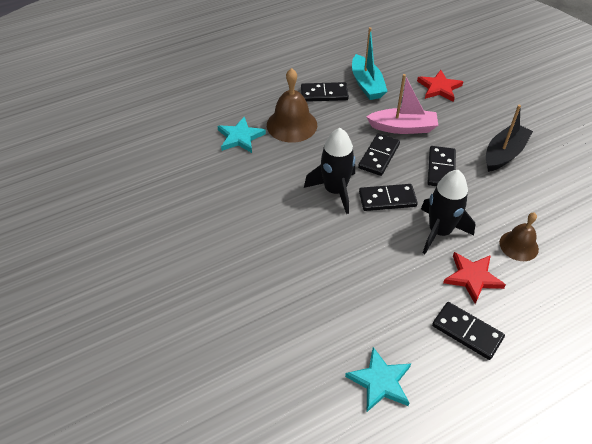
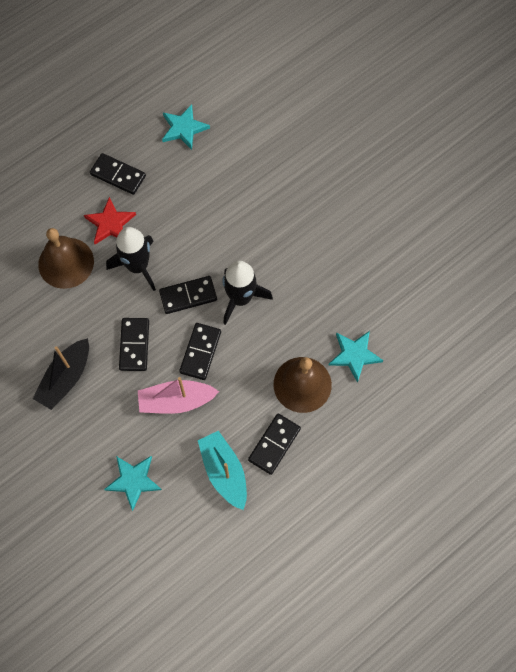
camera: 170 degrees right, 20 degrees up
(324, 94) = (274, 444): black domino -> black domino turned 45 degrees counterclockwise
(439, 88) = (133, 481): red star -> turquoise star
(519, 245) = (66, 262): brown bell -> brown bell, size x1.59

